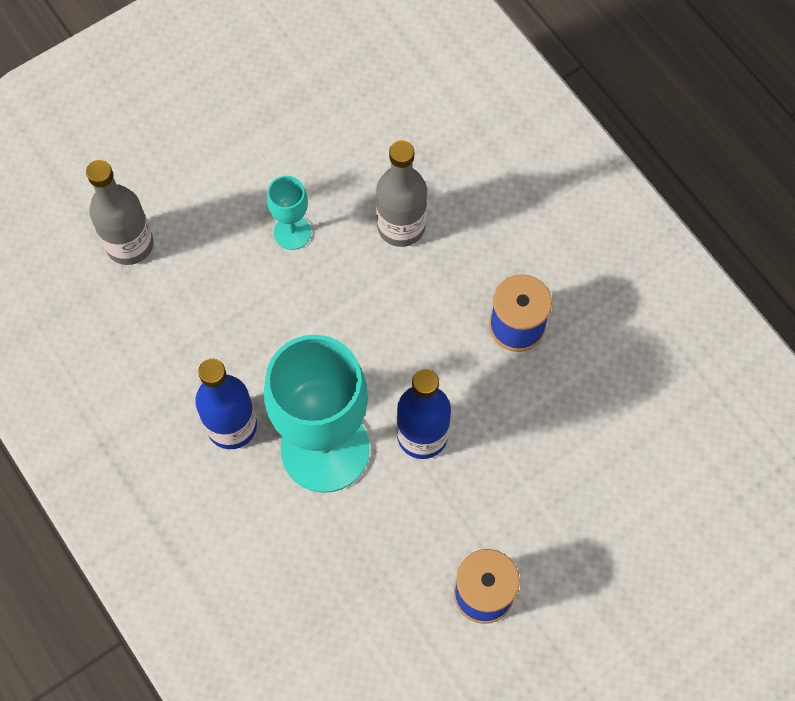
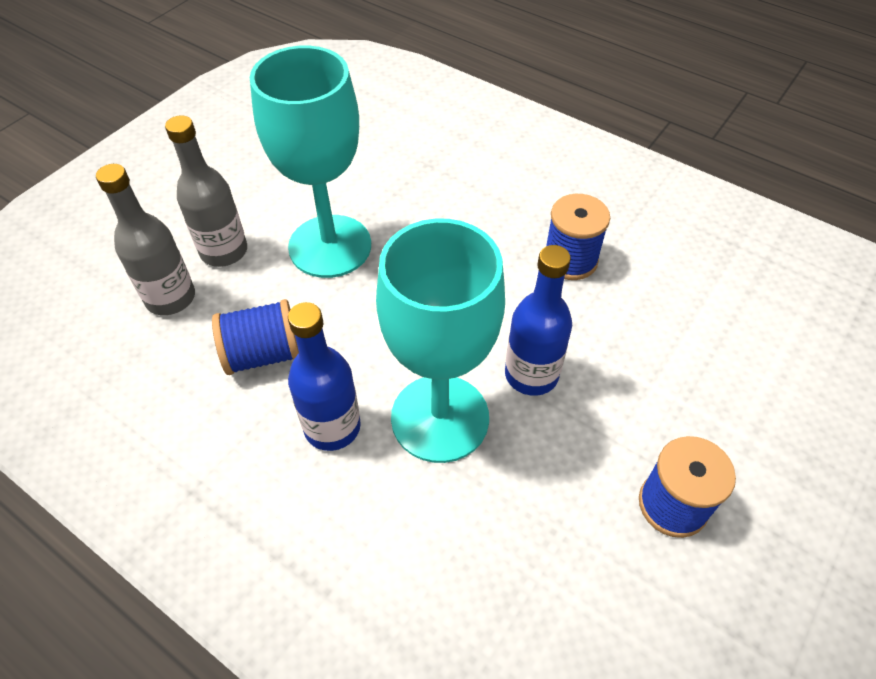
camera: 20 degrees left, 15 degrees down
(195, 333) = (263, 354): none -> blue spool
(292, 232) = (330, 246): turquoise goblet -> turquoise goblet, size x2.24
(401, 226) = (428, 216): grey bottle -> grey bottle (224, 251)

